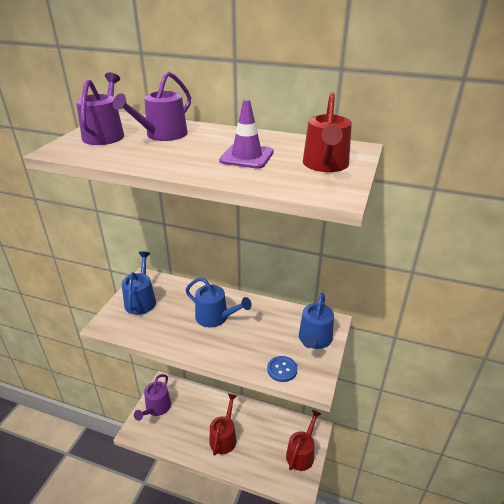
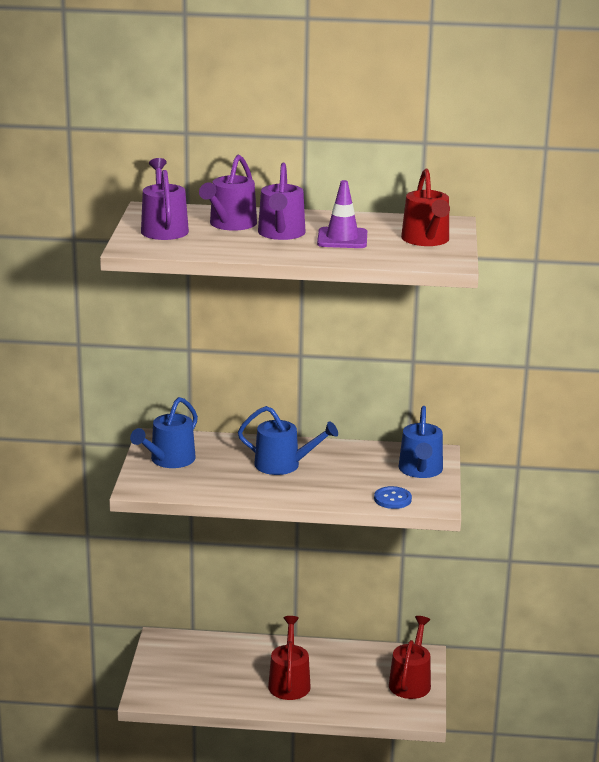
camera: 15 degrees left, 10 degrees down
(141, 300) = (169, 460): blue watering can -> blue watering can turned 135 degrees counterclockwise
(156, 408) = (166, 667): purple watering can -> purple watering can (281, 234)

